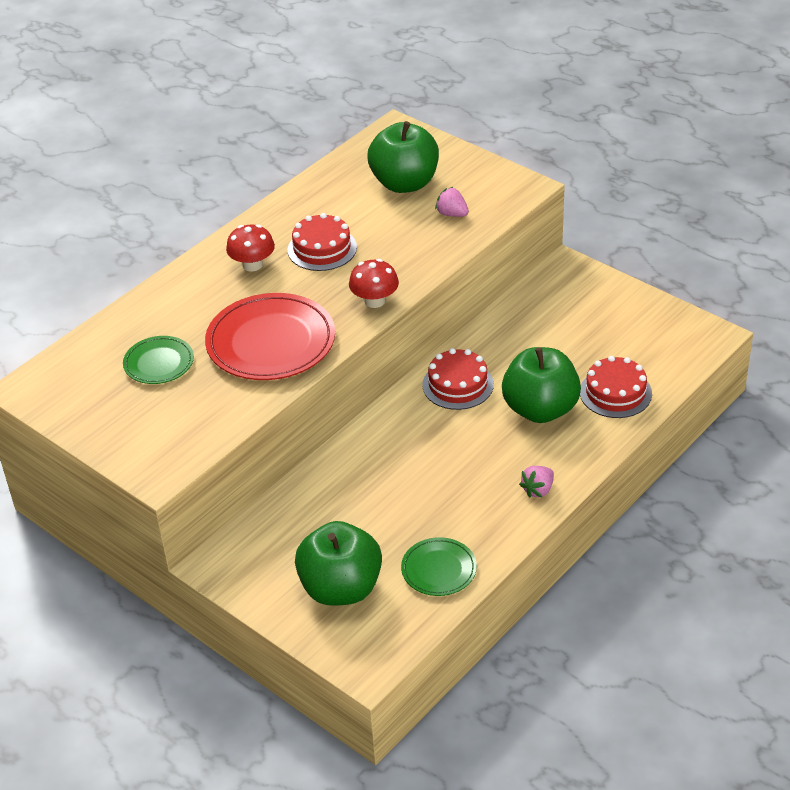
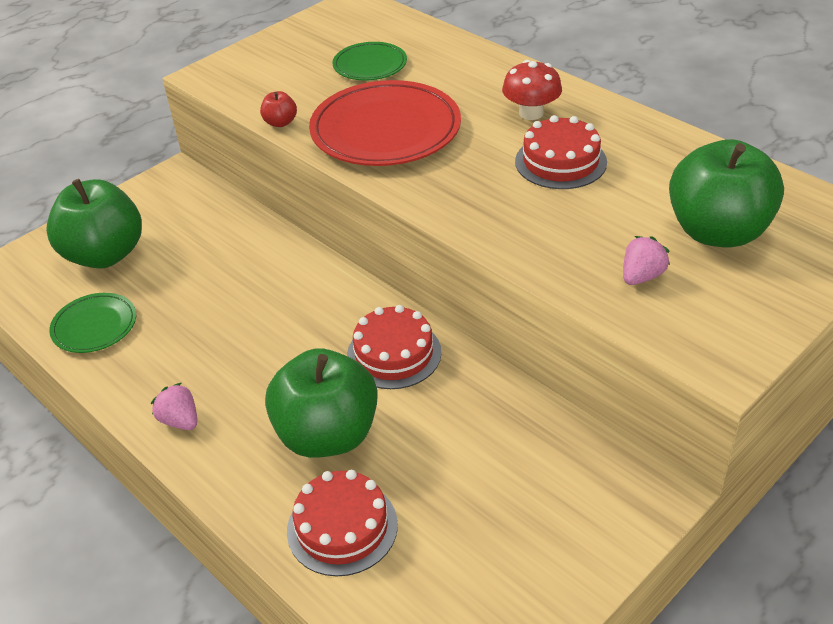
camera: 95 degrees right, 0 degrees up
(253, 408) = (280, 123): none -> red apple
(374, 301) = (447, 204): red mushroom -> none

